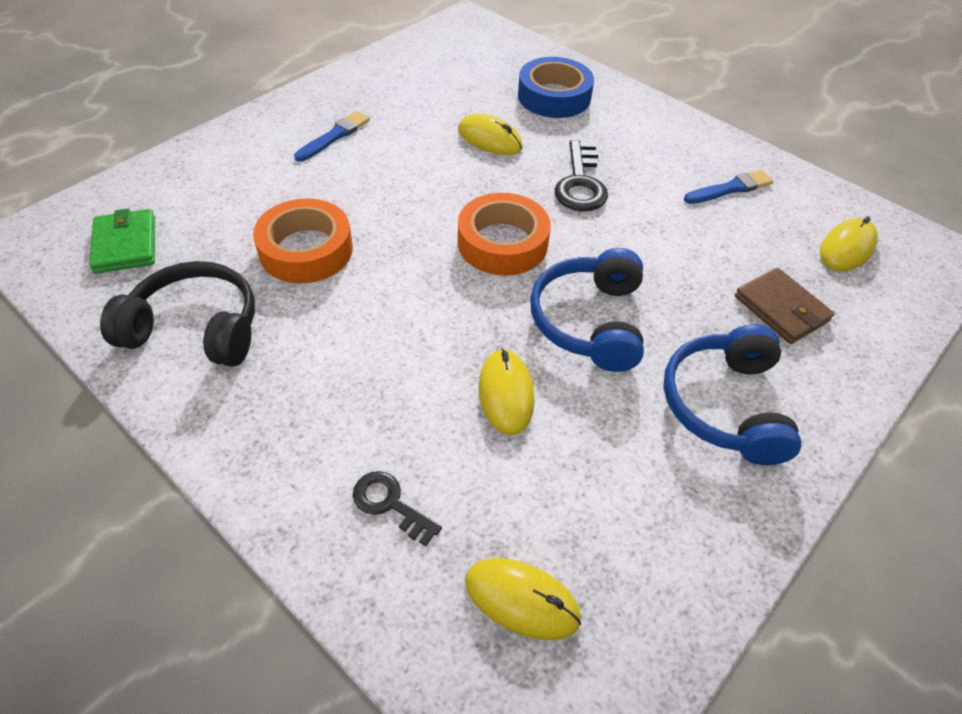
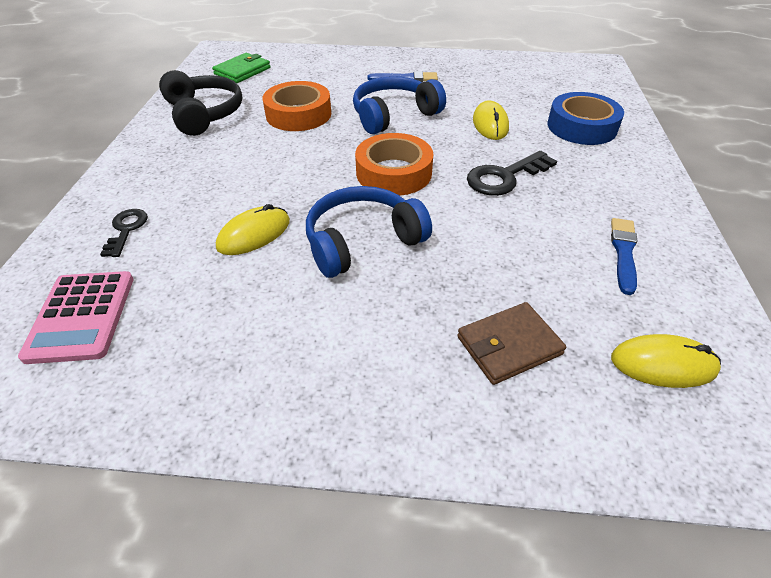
camera: 55 degrees right, 5 degrees down
(522, 600) = (81, 316): yellow mouse -> pink calculator
(725, 405) = (348, 352): blue headphones -> blue headphones (394, 115)
(730, 188) = (623, 252): blue brush -> blue brush turned 105 degrees counterclockwise
(781, 309) = (509, 345): brown wallet -> brown wallet turned 45 degrees clockwise

